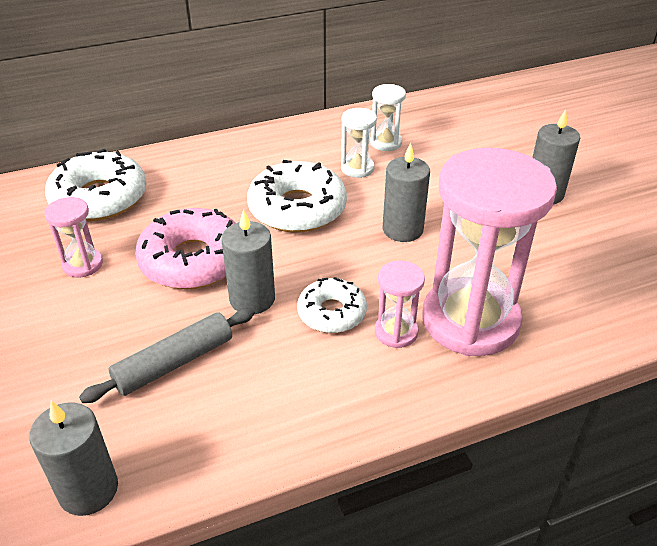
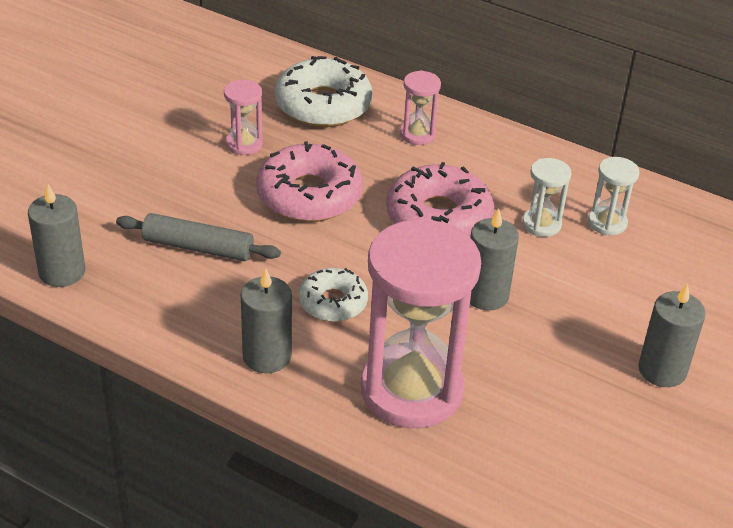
camera: 50 degrees right, 0 degrees up
(252, 299) = (301, 250): grey candle -> grey candle (267, 356)
(297, 208) = (438, 217): white donut -> pink donut
(396, 332) = (350, 350): pink hourglass -> pink hourglass (417, 134)

